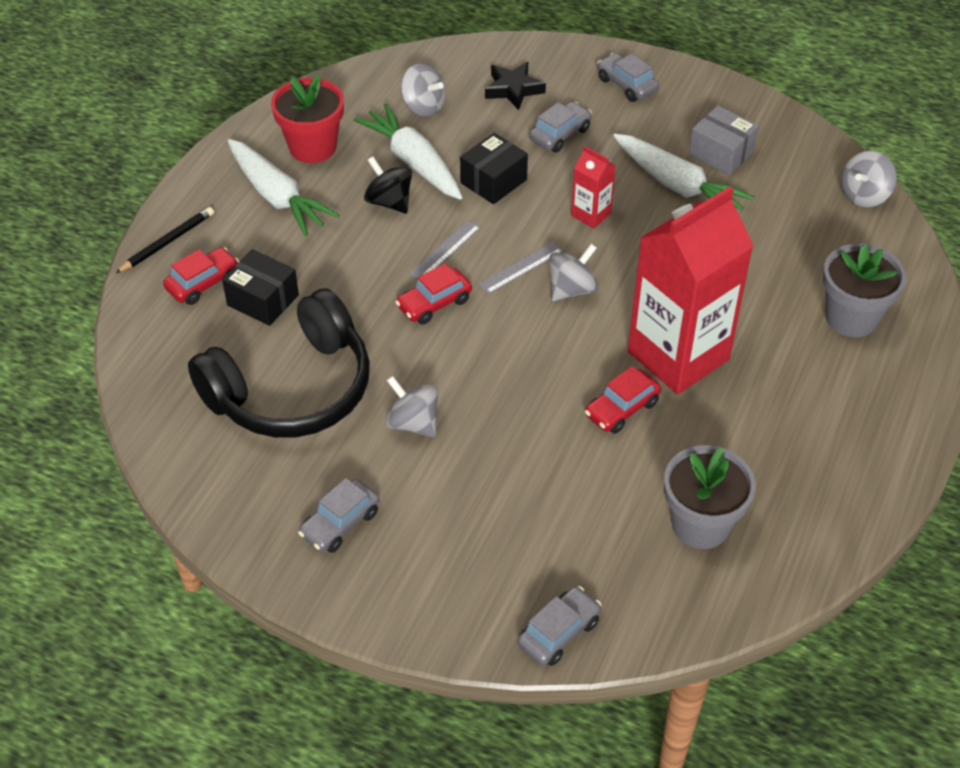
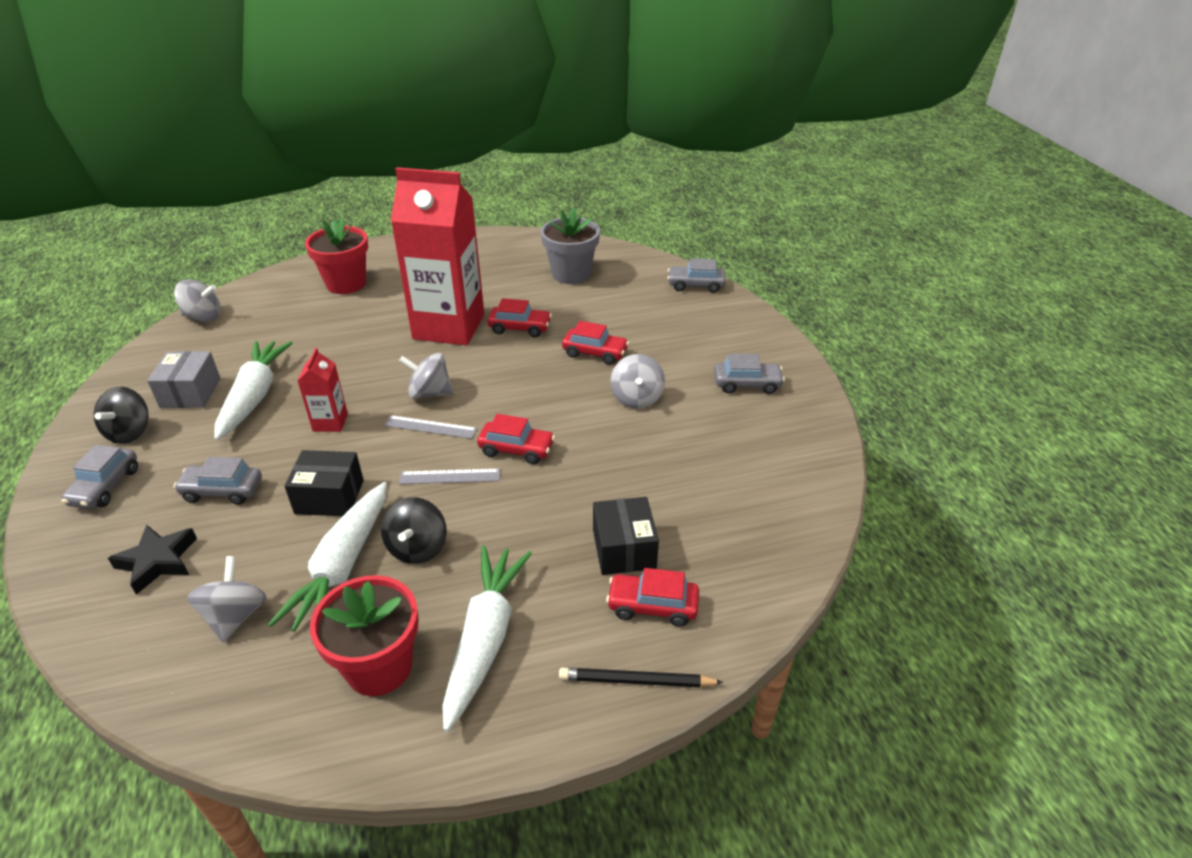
camera: 130 degrees left, 10 degrees down
(292, 389) = (685, 470): black headphones -> none
(516, 440) = (595, 353): none -> red car
(690, 110) = (130, 432): none -> black spinning top
(851, 317) = (346, 284): grey flower pot -> red flower pot

